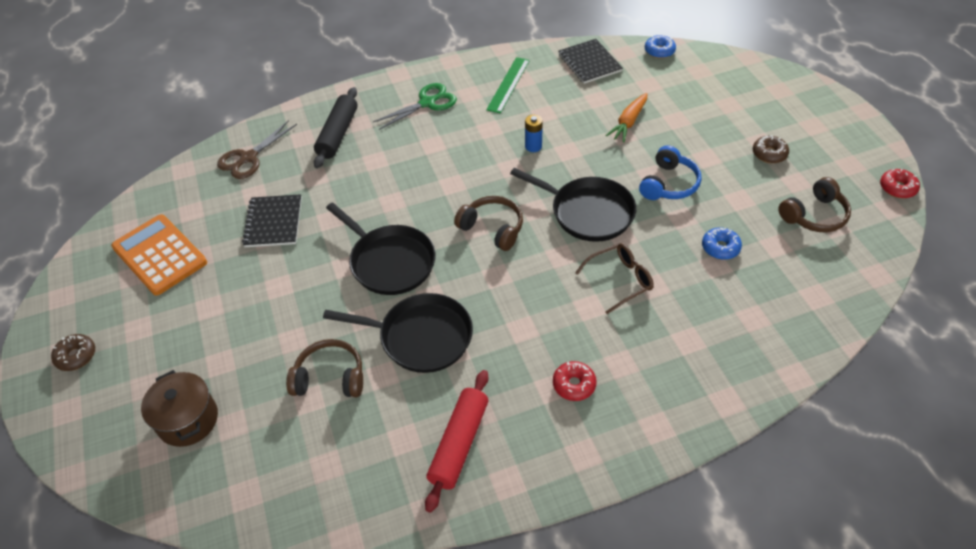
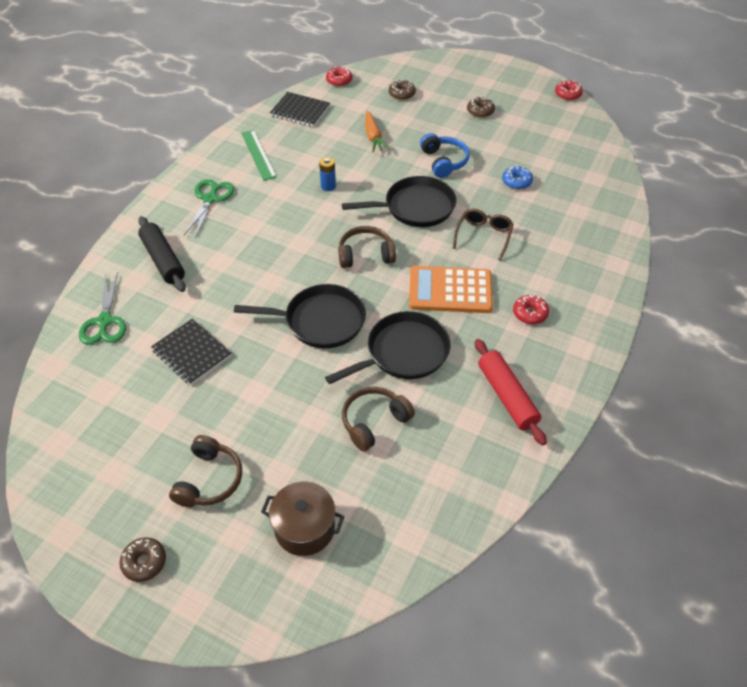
camera: 45 degrees left, 0 degrees up
(160, 255) = (119, 440): orange calculator -> orange calculator (450, 290)
(248, 158) = (105, 321): brown scissors -> green scissors
(659, 51) = (339, 81): blue donut -> red donut
(706, 94) = (402, 94): none -> brown donut
(814, 215) = (544, 133): brown headphones -> brown headphones (209, 480)

